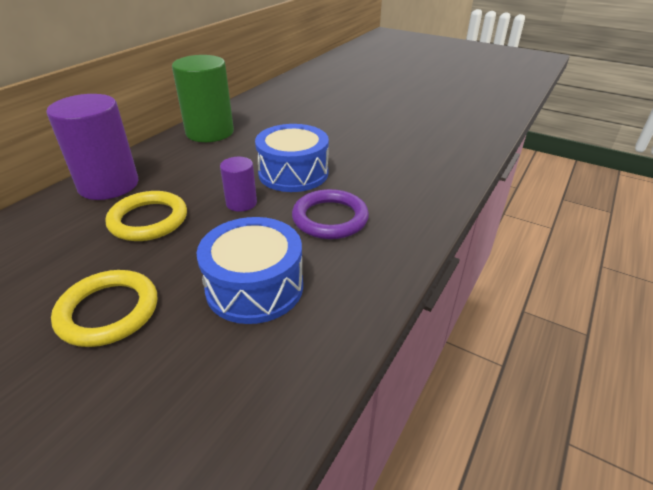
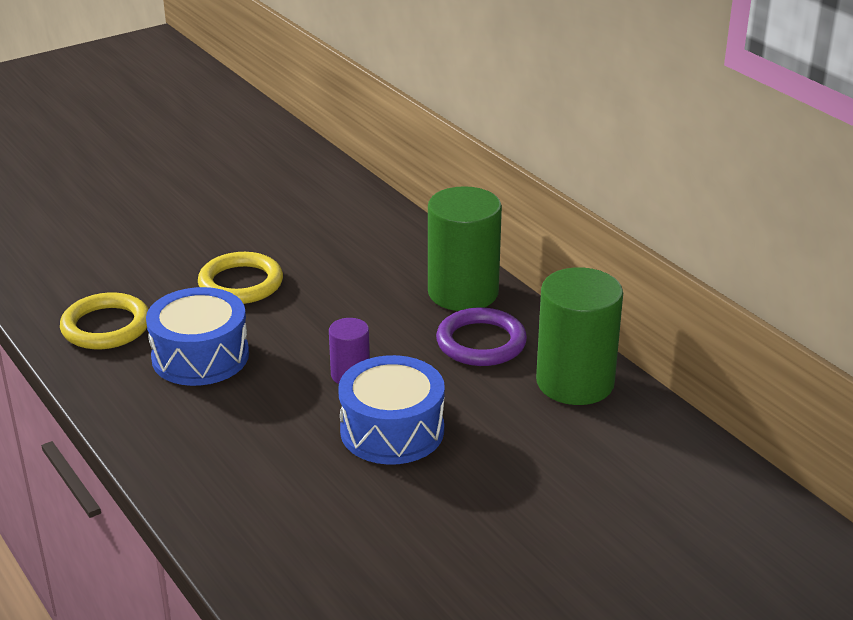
camera: 115 degrees right, 5 degrees down
(109, 185) = (463, 292): purple cylinder -> green cylinder
(148, 220) = (365, 312): yellow ring -> yellow ring (106, 326)
(330, 218) = (264, 431): purple ring -> purple ring (481, 342)

